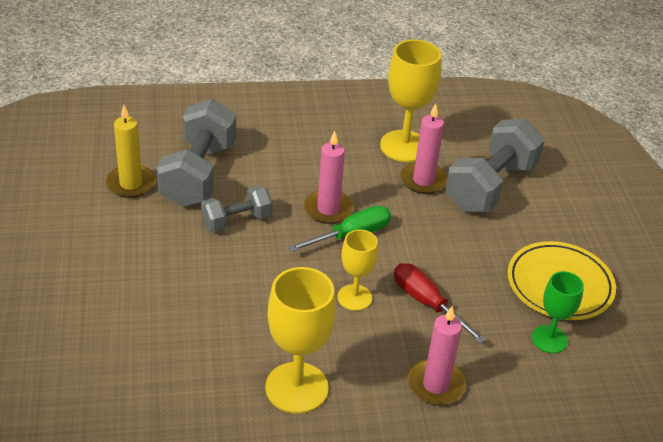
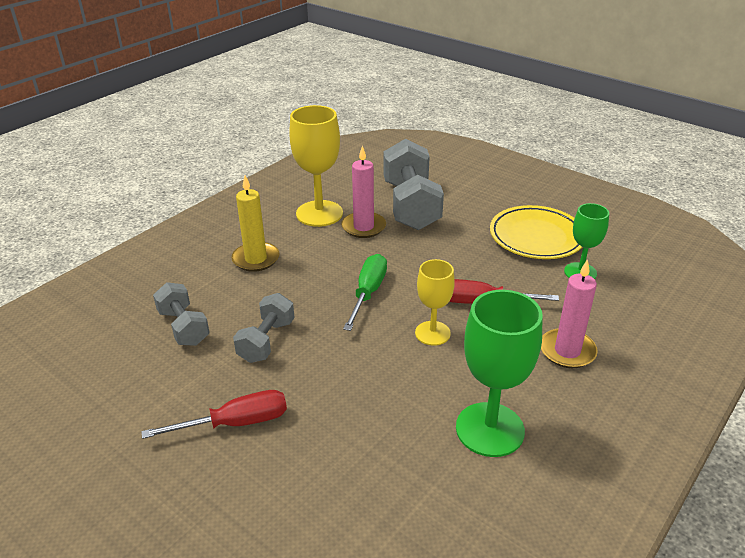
camera: 40 degrees left, 5 degrees down
(131, 184) = (128, 374): yellow candle -> yellow candle (256, 259)
(151, 261) = (236, 423): none -> red screwdriver
(198, 174) = (184, 327): grey dumbbell -> grey dumbbell, size x0.56
(296, 388) = (489, 429): yellow goblet -> green goblet
(328, 209) = (326, 286): pink candle -> none

